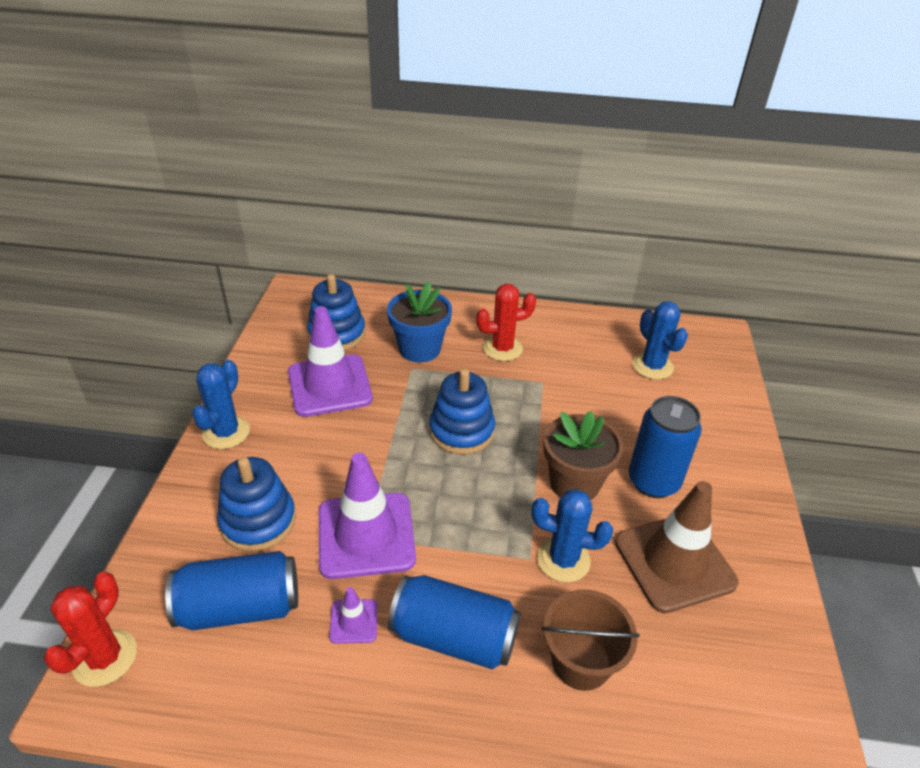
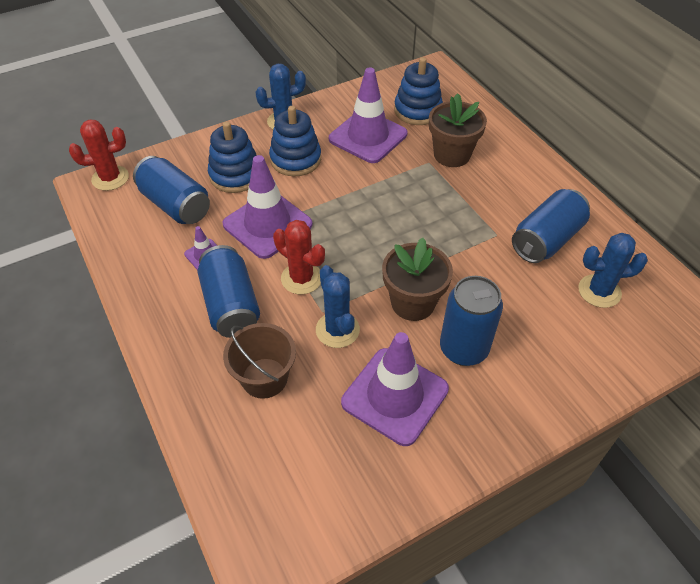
camera: 55 degrees right, 10 degrees up
(419, 349) = (452, 155): blue flower pot -> brown flower pot
(461, 431) = (398, 219): blue stacking toy -> blue stacking toy (295, 159)
(502, 348) = (506, 194): red cactus -> red cactus (301, 278)
(575, 359) = (546, 240): none -> blue can
(652, 366) = (599, 291): blue cactus -> blue cactus turned 60 degrees clockwise
(674, 562) = (395, 396): brown traffic cone -> purple traffic cone

